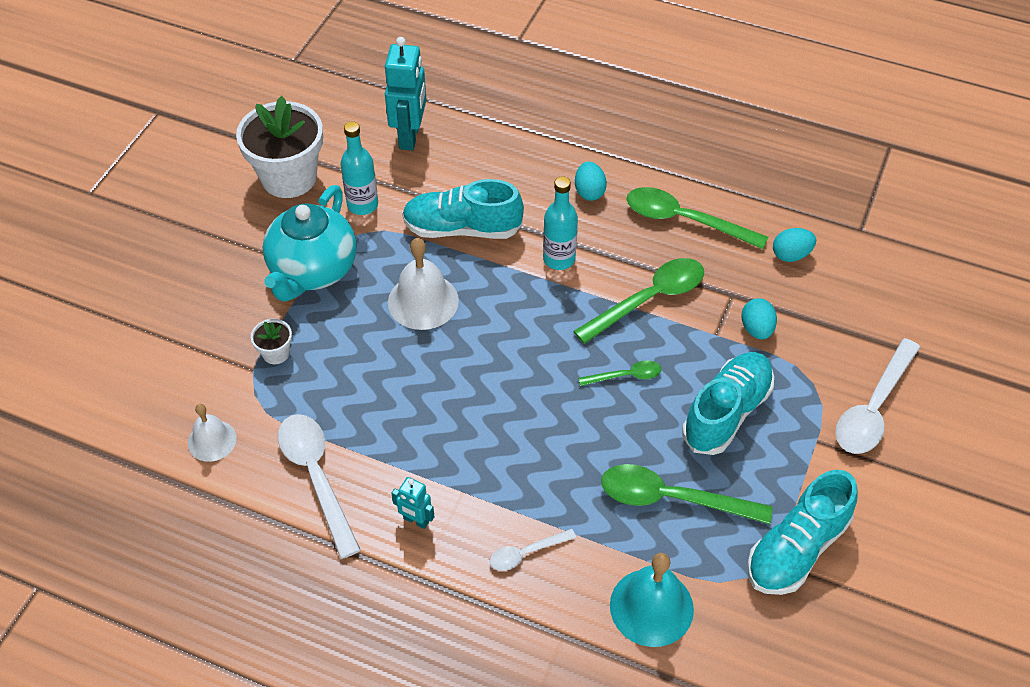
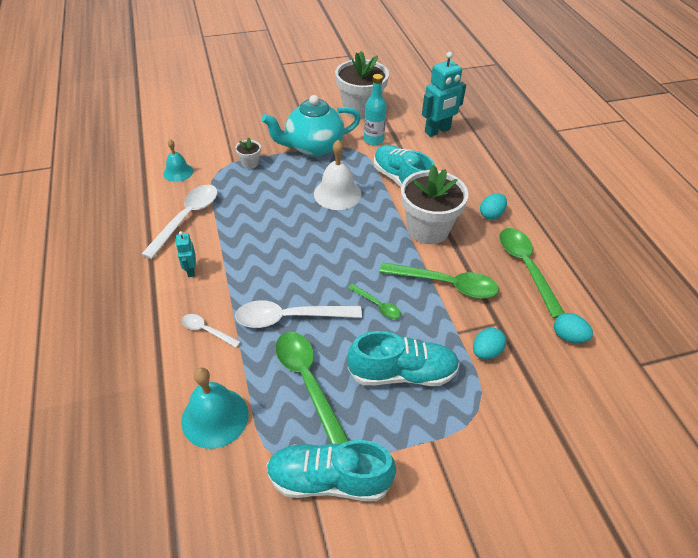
camera: 50 degrees right, 5 degrees down
(212, 440) = (178, 172): white bell -> turquoise bell
(559, 259) = (428, 229): turquoise bottle -> white flower pot
(873, 408) = (496, 462): white spoon -> white spoon (289, 318)

